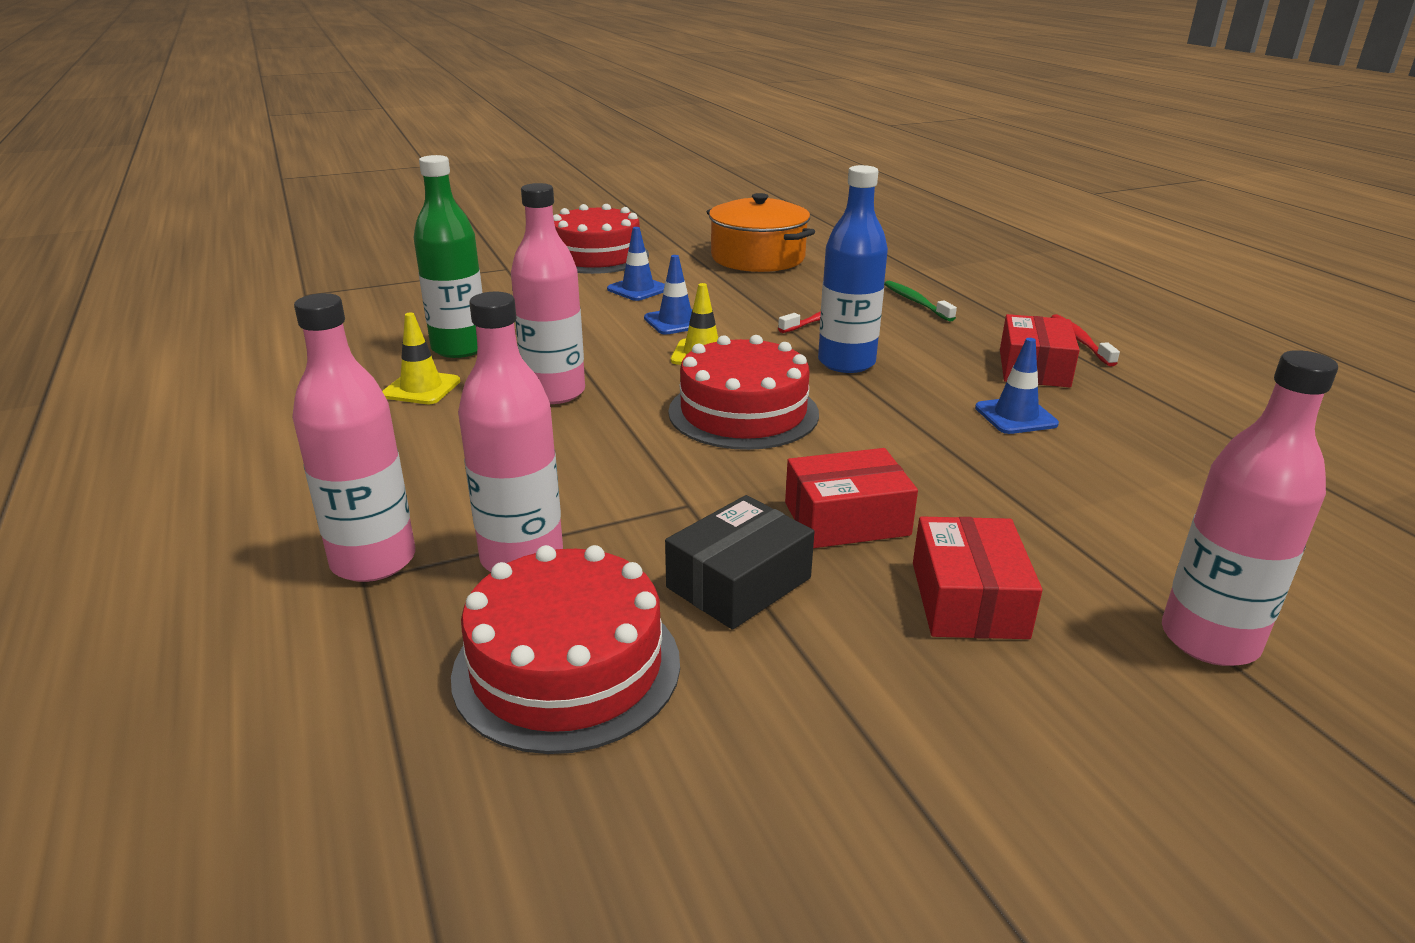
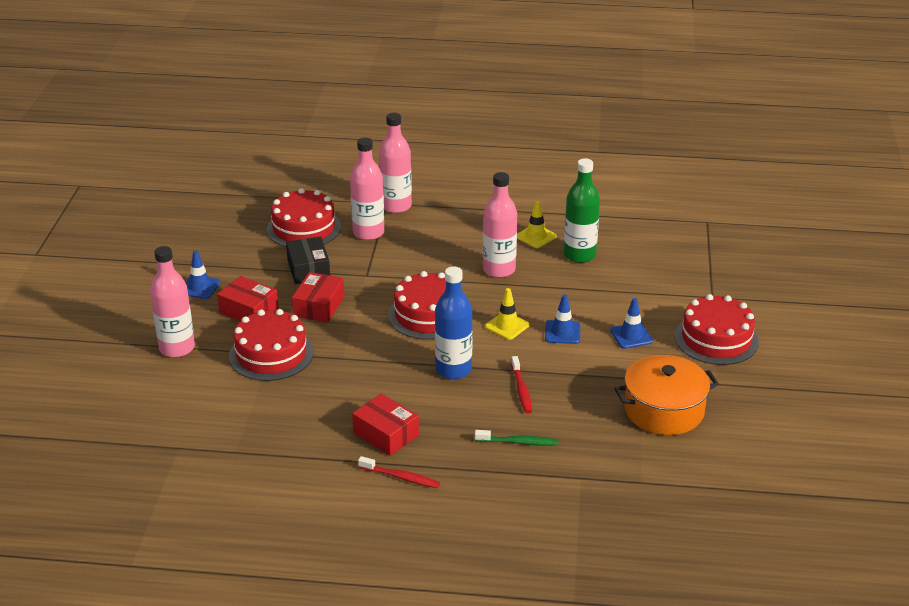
camera: 120 degrees right, 5 degrees up
(1015, 416) = (345, 395): blue traffic cone -> blue traffic cone (200, 287)
(1040, 514) = (271, 354): none -> red cake

